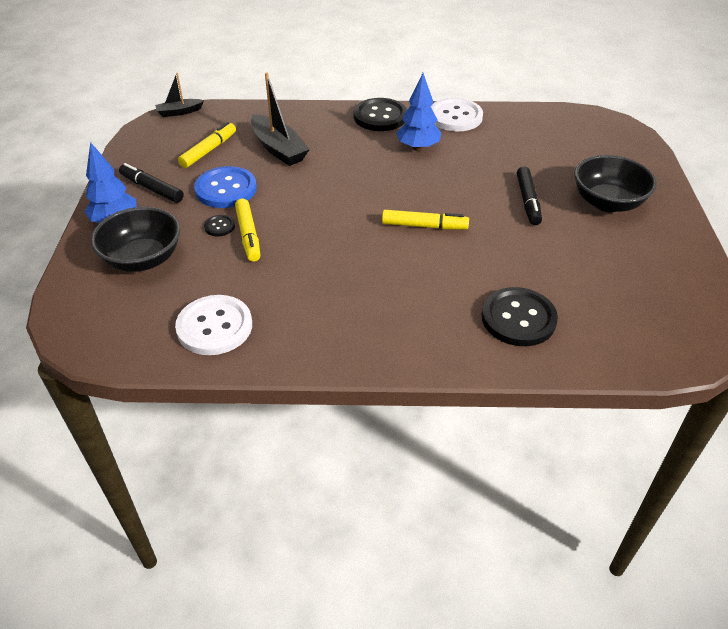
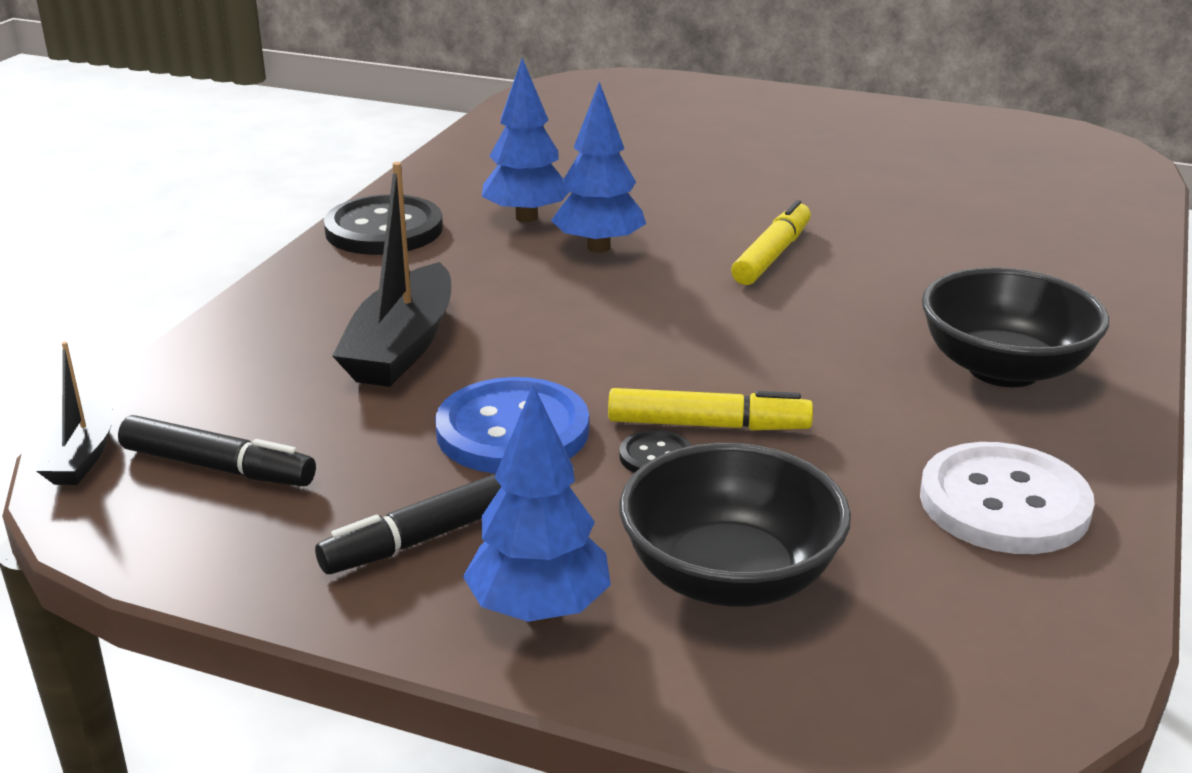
camera: 70 degrees left, 15 degrees down
(209, 150) = (323, 433): yellow marker -> none
(279, 149) = (402, 347): black boat -> black boat turned 120 degrees clockwise
(399, 174) = (599, 247): none -> blue tree
(455, 117) = (454, 172): white button -> none
(518, 318) = (1033, 235): black button -> none
(528, 201) = (749, 172): black marker -> black marker (218, 467)
(607, 202) = (784, 128): black bowl -> black bowl (1003, 369)

